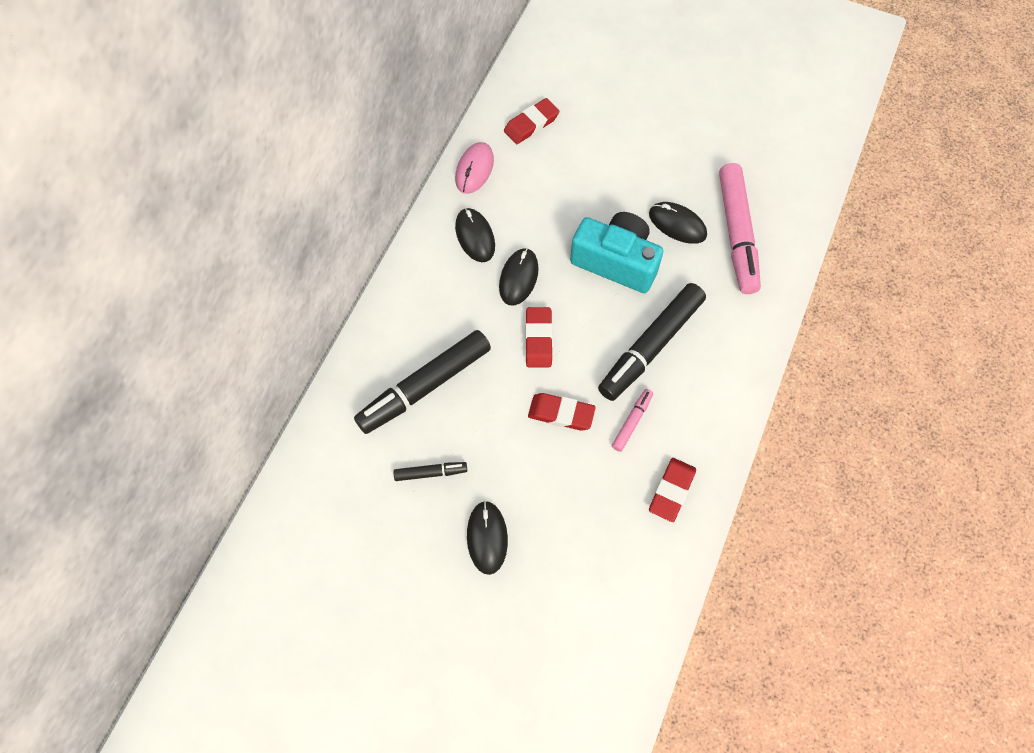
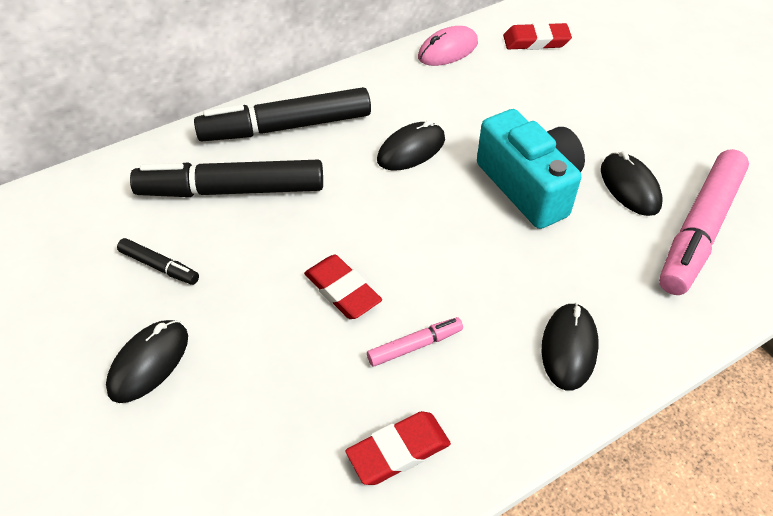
camera: 35 degrees right, 15 degrees down
(475, 236) = (399, 98): black mouse -> black mouse (569, 348)
(538, 339) = (382, 210): red eraser -> none
(651, 346) = (503, 283): black marker -> black marker (286, 127)

